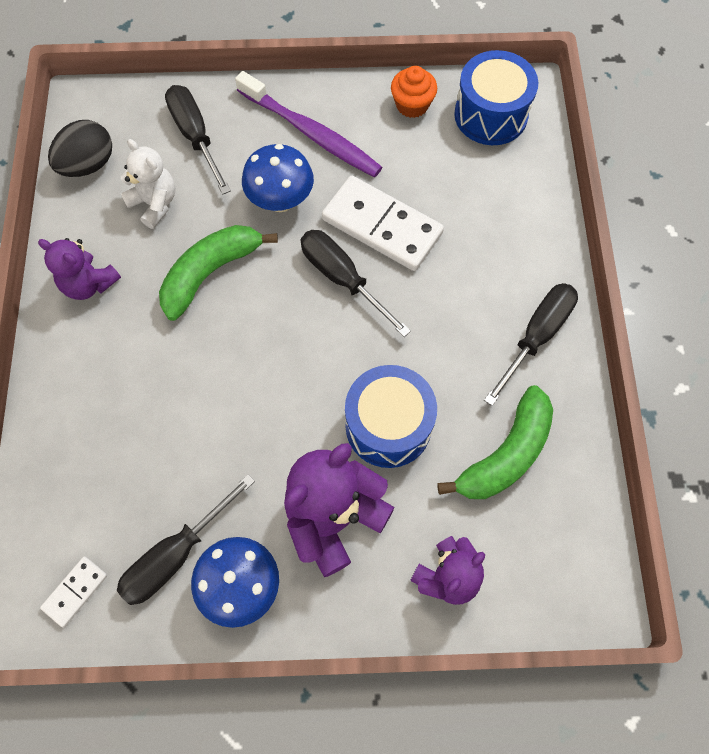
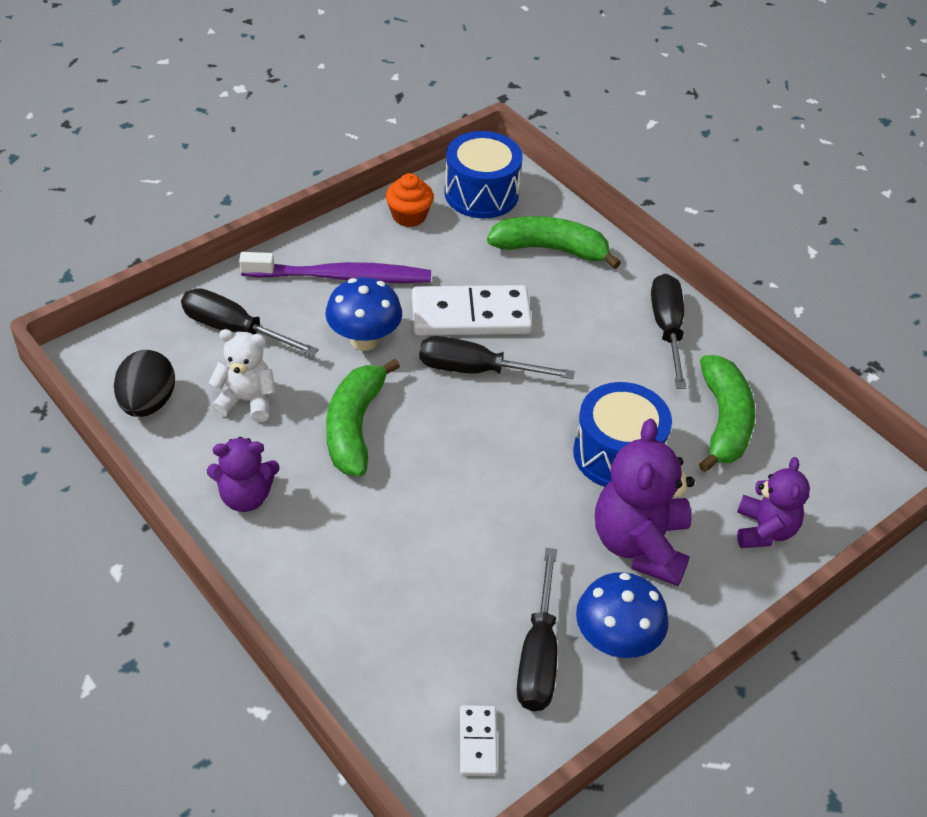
camera: 40 degrees left, 20 degrees down
(502, 201) = (550, 249): none -> green banana

